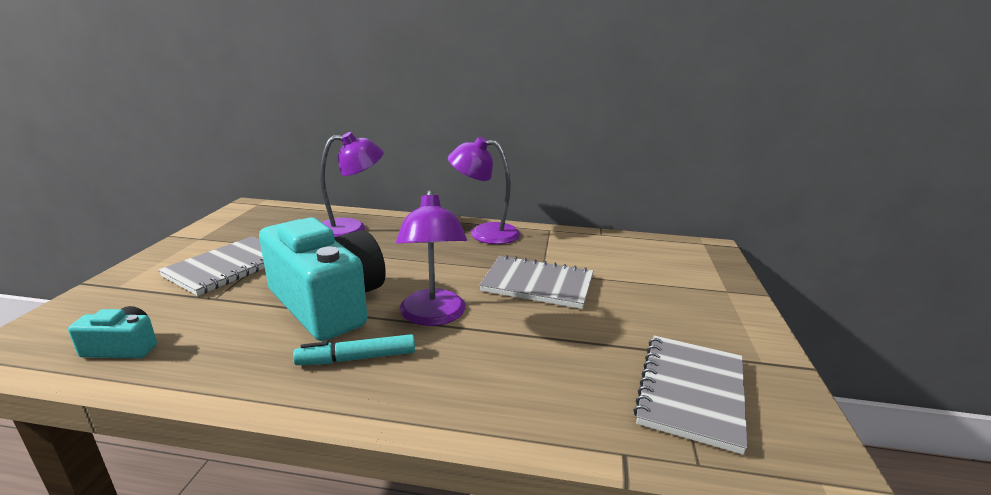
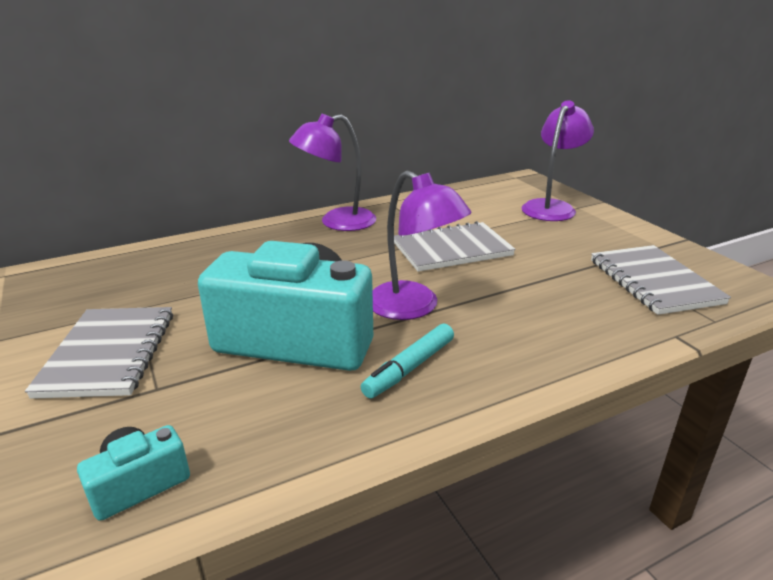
camera: 35 degrees left, 5 degrees up
(351, 228) = (189, 262): purple lamp -> purple lamp (551, 207)

